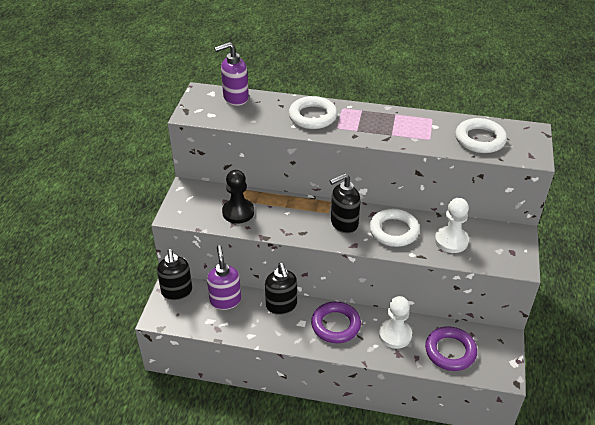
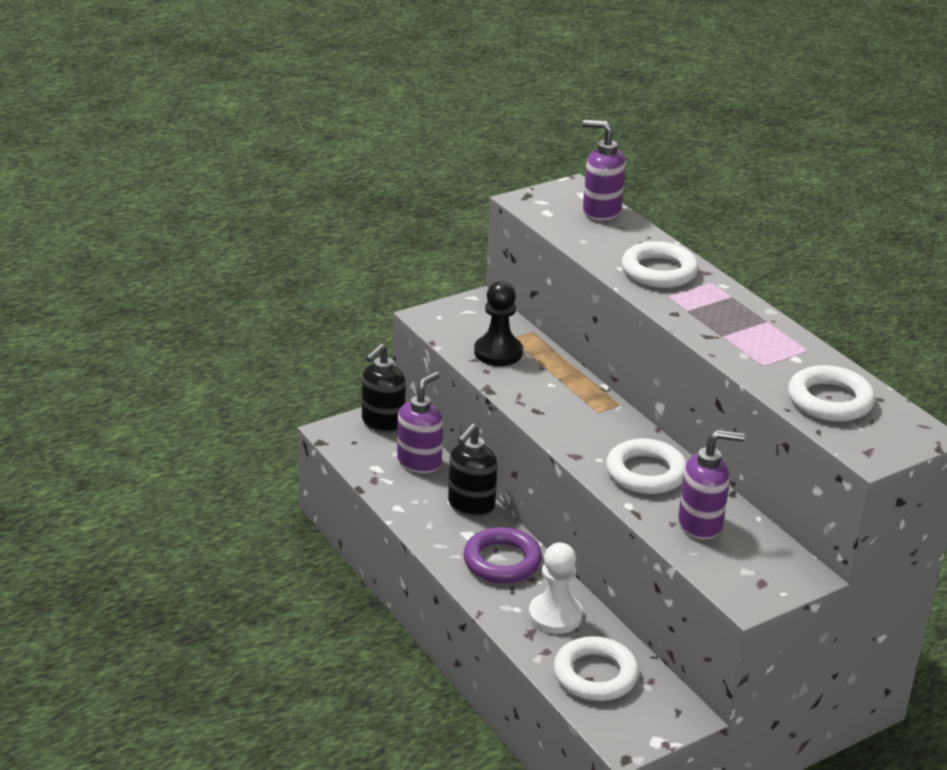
camera: 45 degrees right, 10 degrees down
(343, 224) = (598, 431): black soap dispenser -> none
(450, 351) = (595, 675): purple ring -> white ring
(451, 241) = (701, 524): white pawn -> purple soap dispenser

